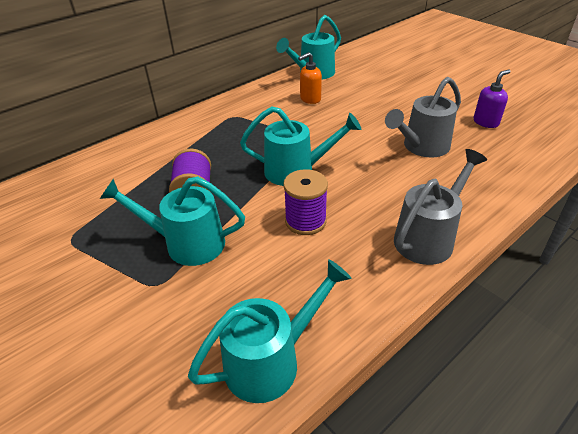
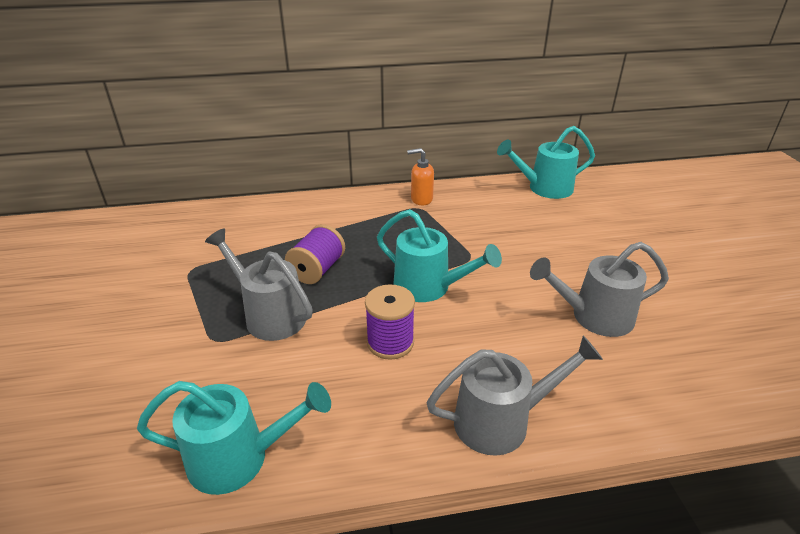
camera: 30 degrees right, 5 degrees down
(186, 243) = (269, 315): turquoise watering can -> grey watering can
(310, 99) = (514, 216): orange soap dispenser -> orange soap dispenser (421, 199)
(486, 122) = (711, 319): purple soap dispenser -> none

